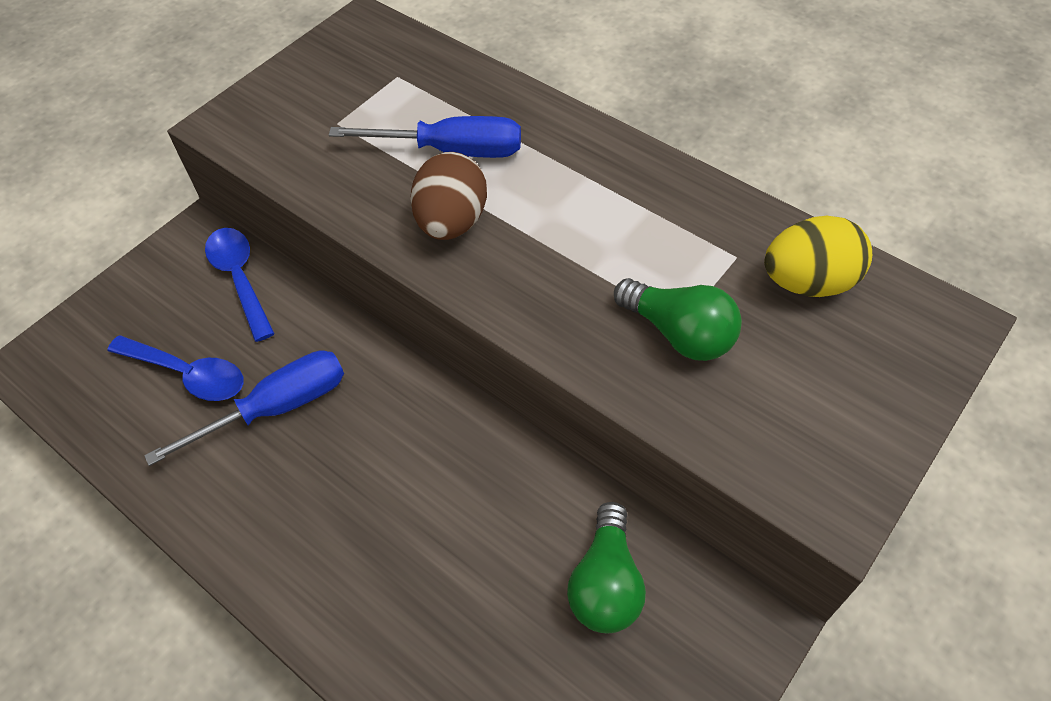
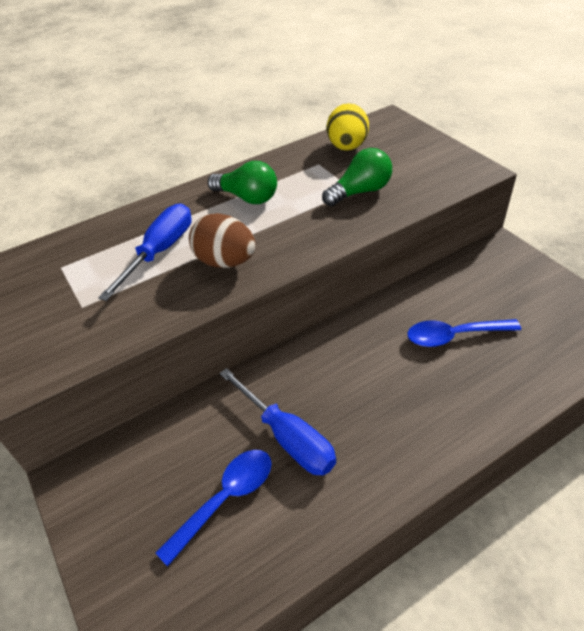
camera: 70 degrees left, 10 degrees down
(240, 279) = (145, 448): blue spoon -> blue spoon (454, 336)
(276, 408) = (287, 437): blue screwdriver -> blue screwdriver turned 150 degrees clockwise
(606, 583) = (469, 293): green light bulb -> green light bulb (247, 197)

